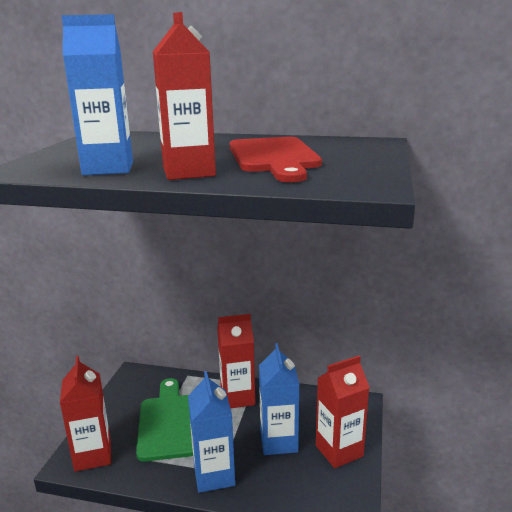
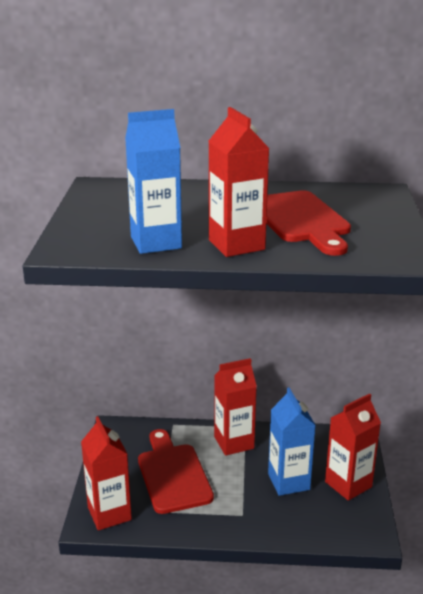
camera: 10 degrees left, 5 degrees up
(168, 422) = (173, 474): green cutting board -> red cutting board
(214, 475) = (237, 519): blue carton -> none

